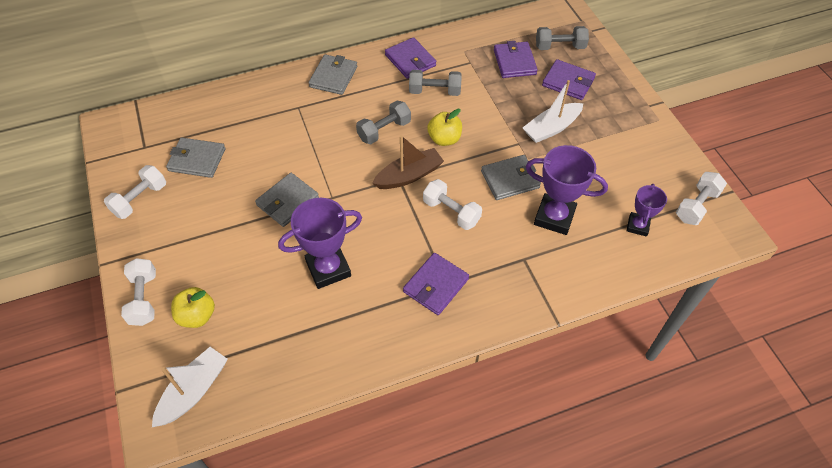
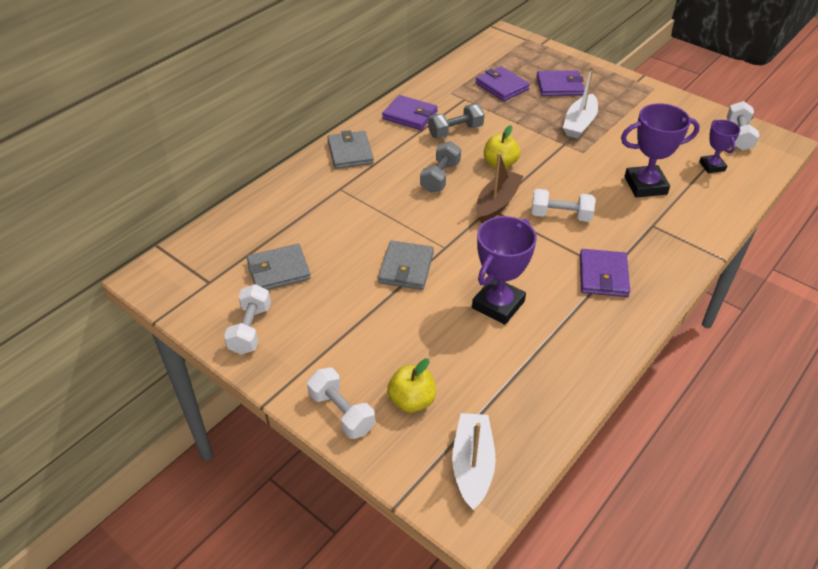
camera: 30 degrees left, 10 degrees down
(510, 179) = (584, 172): grey wallet -> none
(560, 47) = (528, 63): grey dumbbell -> none

